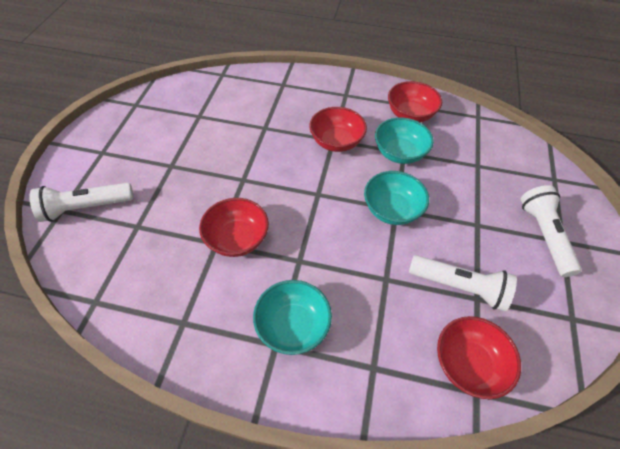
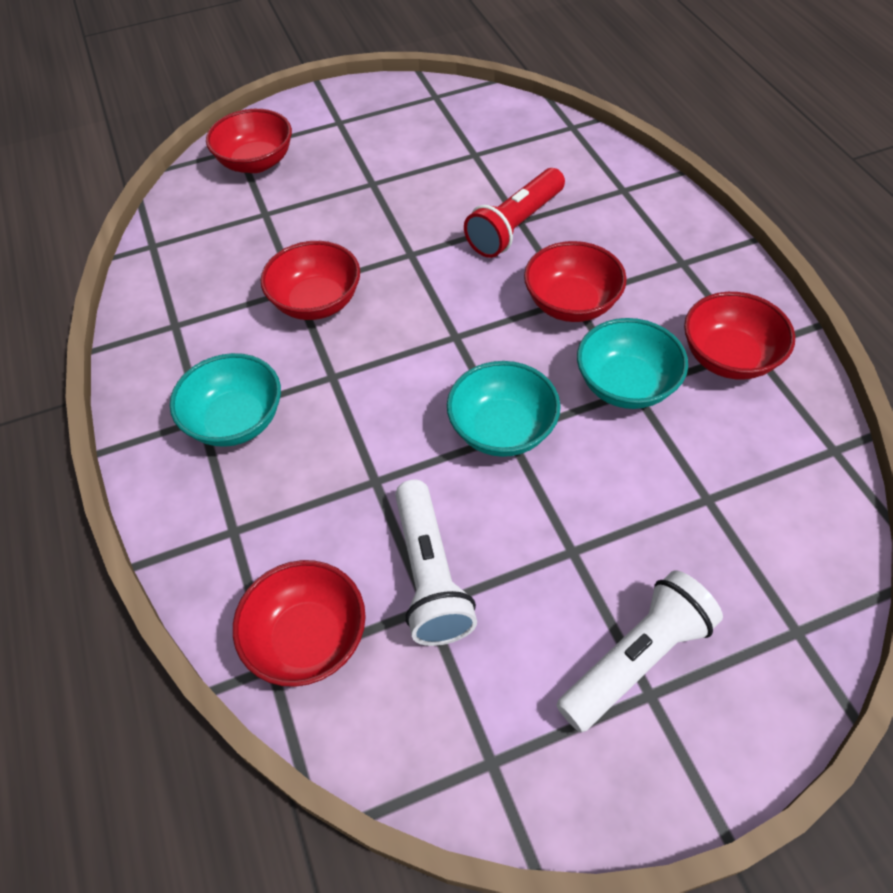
camera: 60 degrees right, 0 degrees up
(86, 207) = (256, 162): white flashlight -> red bowl
(267, 131) = (515, 226): none -> red flashlight

